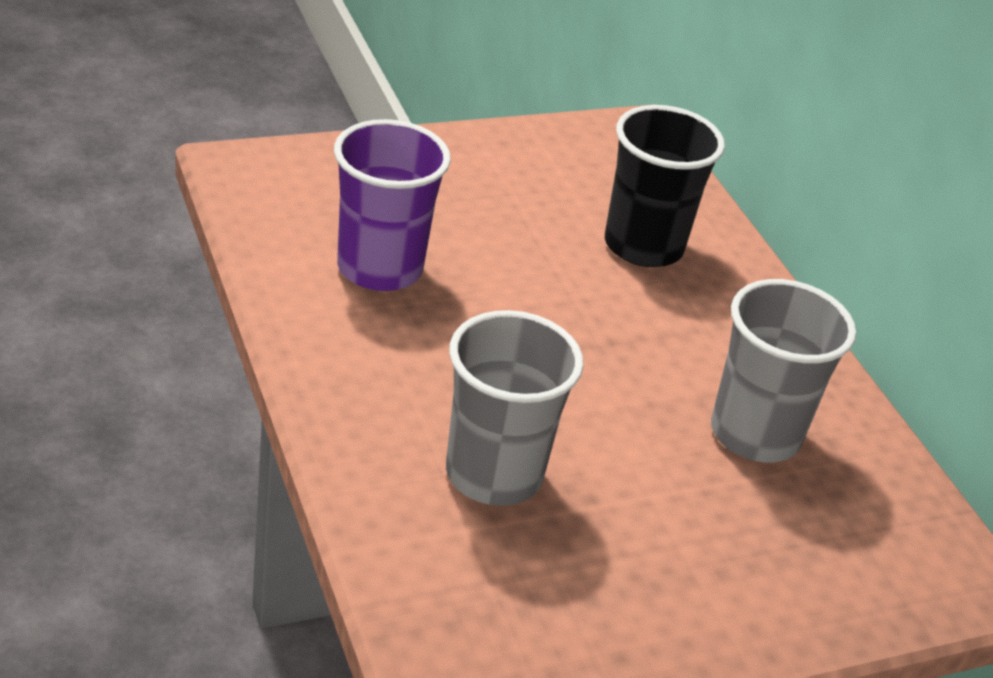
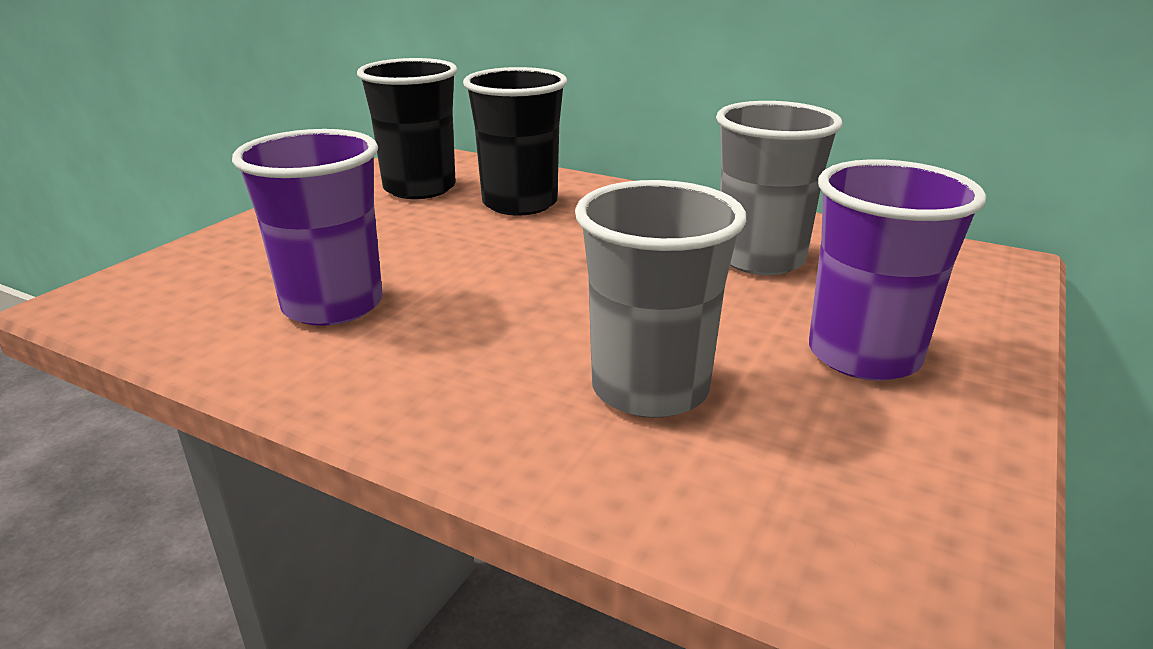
camera: 35 degrees left, 10 degrees down
(583, 176) = (419, 188): none -> black cup
(682, 559) = (863, 355): none -> purple cup

